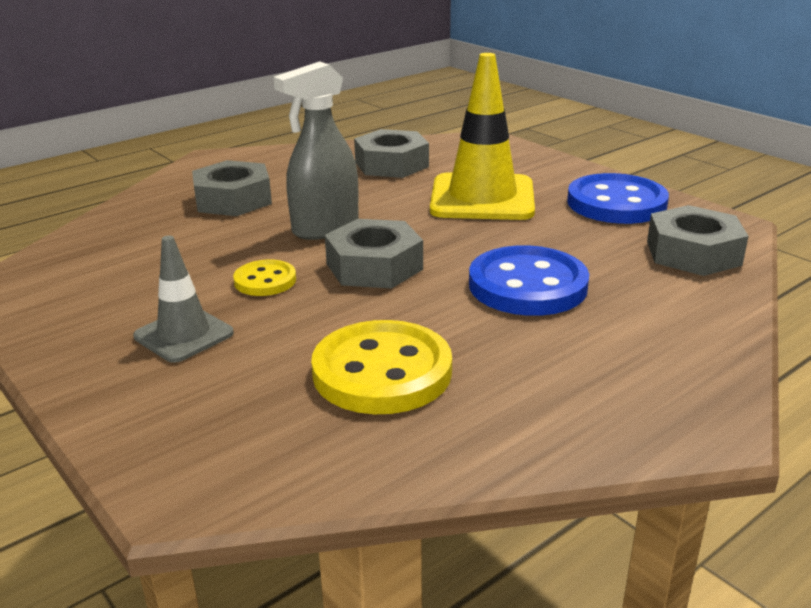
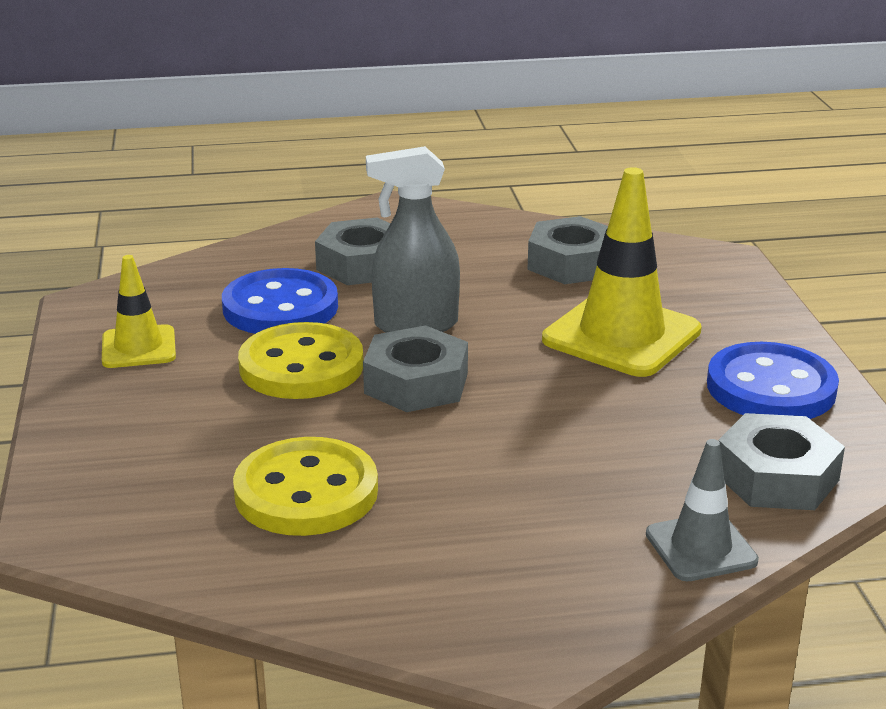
camera: 30 degrees right, 0 degrees up
(95, 307) = (138, 347): none -> yellow traffic cone
(184, 335) = (182, 399): grey traffic cone -> grey traffic cone (701, 547)
(265, 281) = (301, 366): yellow button -> yellow button, size x1.88
(527, 285) = (542, 453): blue button -> blue button (280, 307)

